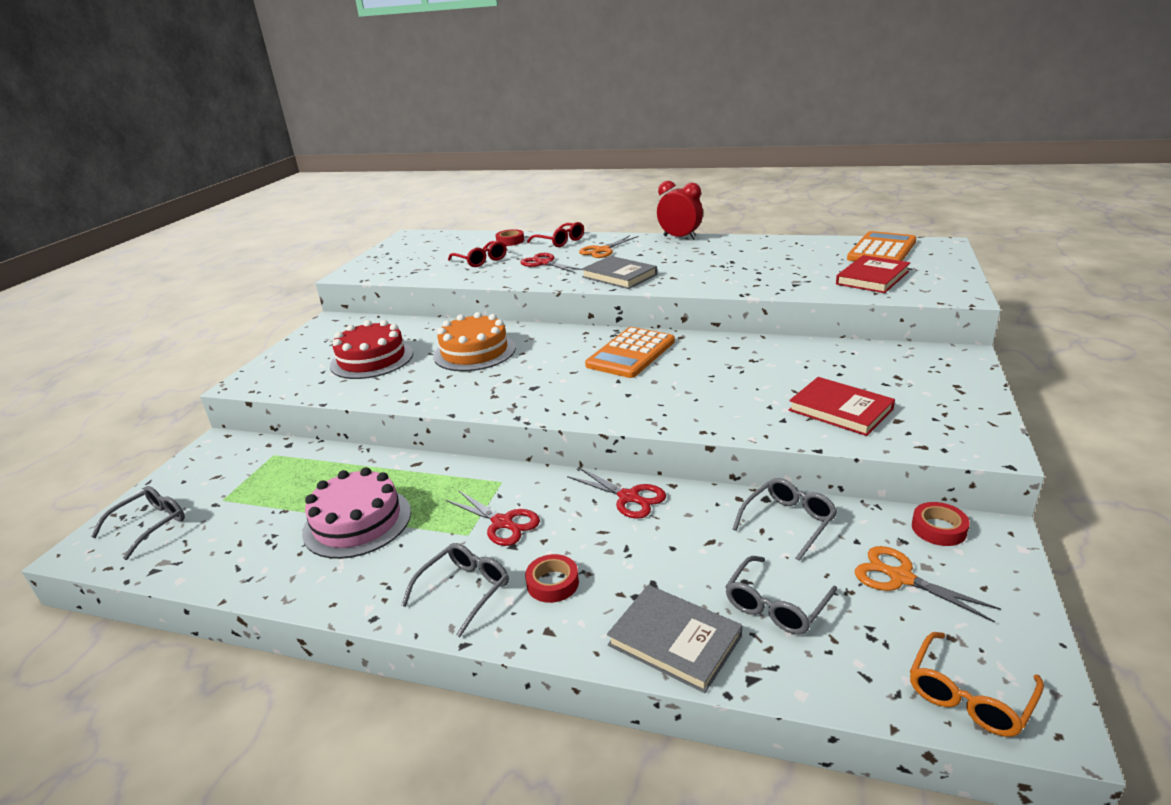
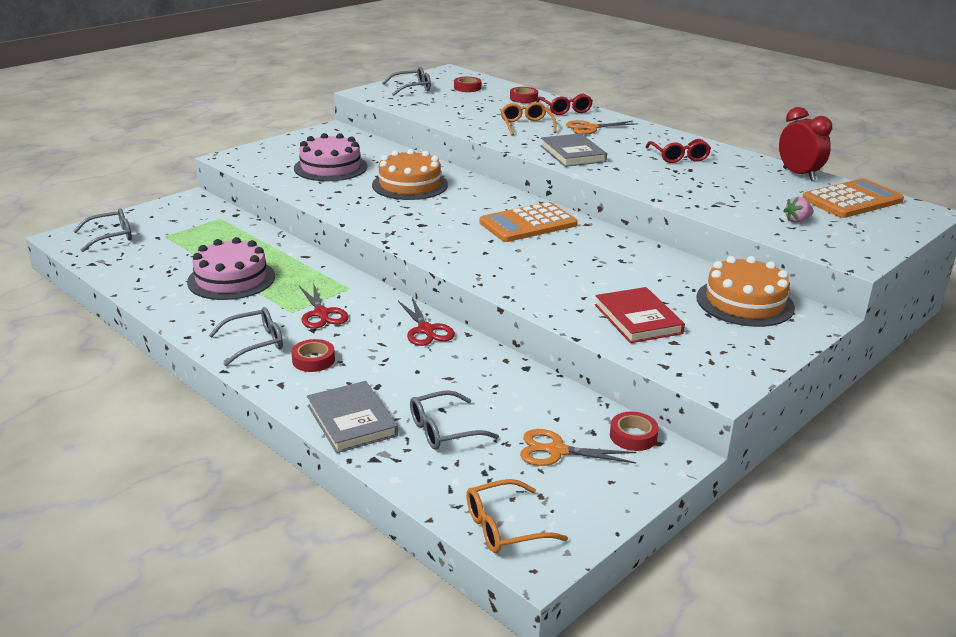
camera: 25 degrees right, 0 degrees up
(372, 359) = (330, 167): red cake -> pink cake
(446, 245) = (467, 88): none -> red tape
(481, 260) = (478, 109): red glasses -> red glasses (679, 157)
(544, 263) = (526, 125): red scissors -> orange glasses
(680, 237) = (676, 135): red clock -> red clock (798, 174)
(789, 521) = (523, 388): grey glasses -> grey glasses (412, 88)
(872, 278) = (797, 220): red book -> pink strawberry
(895, 362) = (745, 302): none -> orange cake
(900, 577) = (556, 451): orange scissors -> orange scissors turned 60 degrees counterclockwise

